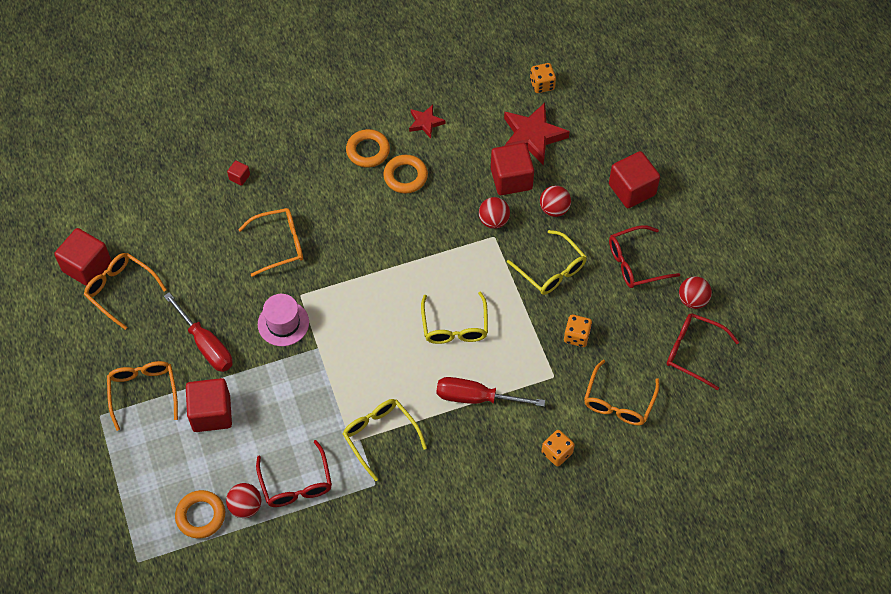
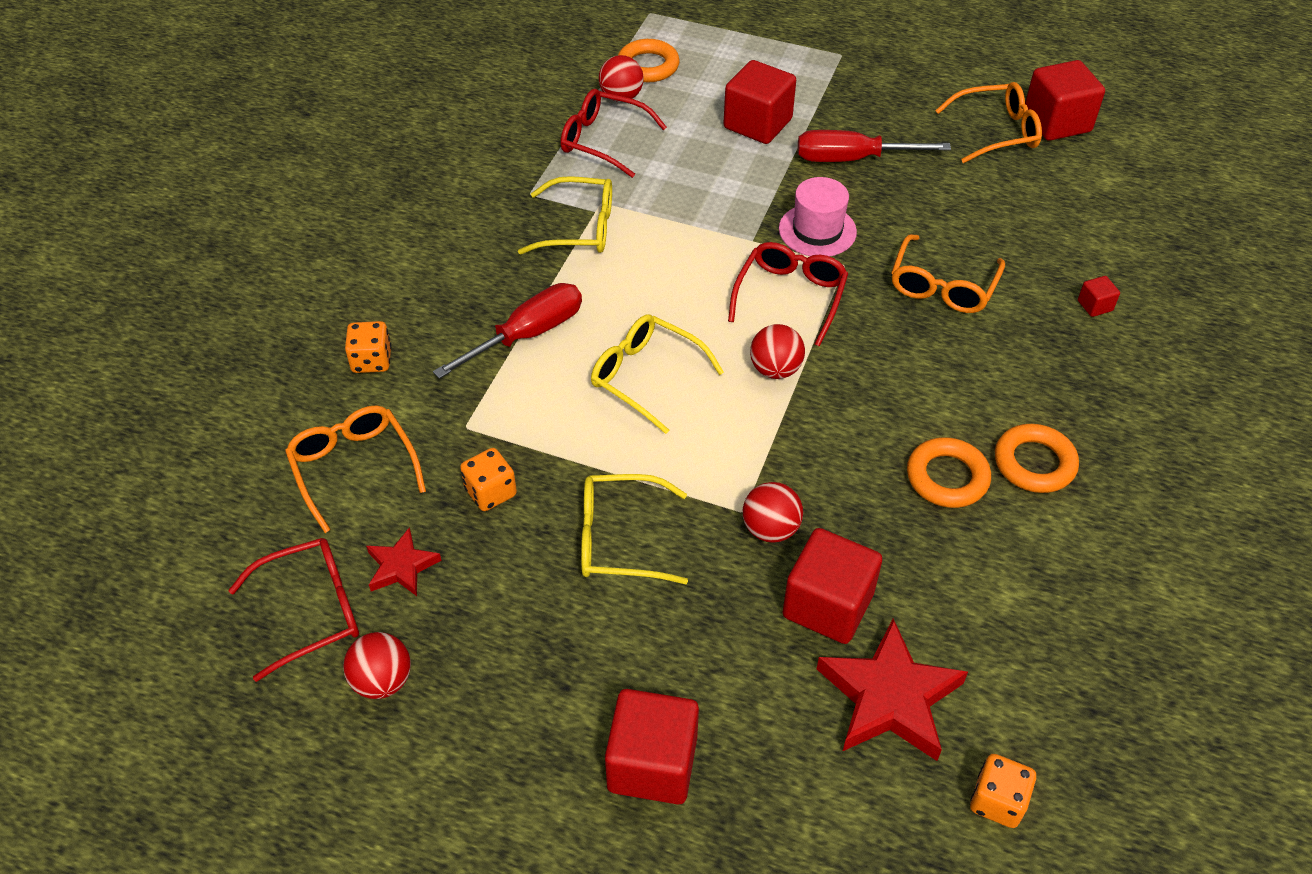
camera: 130 degrees right, 10 degrees down
(143, 392) = (838, 91): orange glasses -> none
(425, 123) = (1037, 568): red star -> red star (401, 566)
(554, 209) = (719, 621): red ball -> red ball (775, 369)
(635, 263) = (520, 655): red glasses -> red glasses (790, 296)

